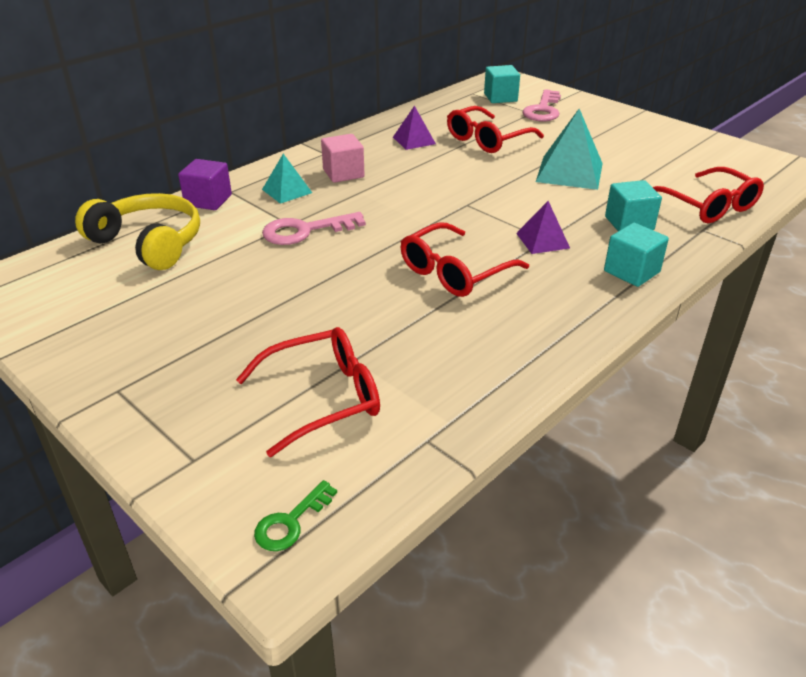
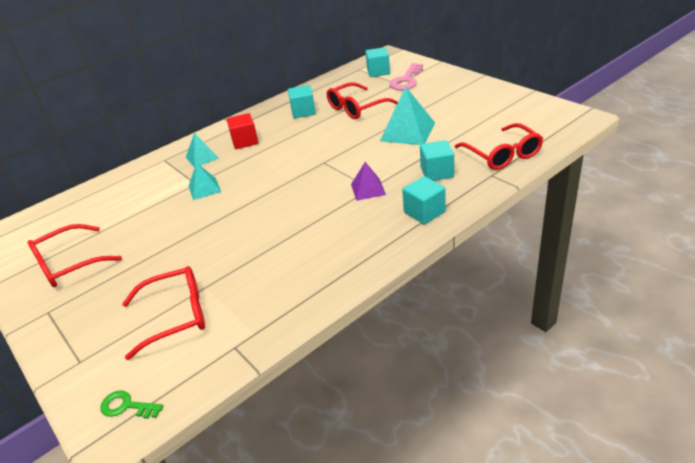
camera: 10 degrees right, 0 degrees up
(149, 243) = (99, 202): yellow headphones -> none
(208, 200) = (147, 167): purple cube -> none
(291, 522) = (127, 406): green key -> green key turned 60 degrees clockwise
(305, 231) = (204, 188): pink key -> turquoise pyramid
(343, 173) = (245, 141): pink cube -> red cube
(414, 140) = (303, 112): purple pyramid -> turquoise cube
(455, 272) = (297, 217): red glasses -> red glasses (69, 264)

